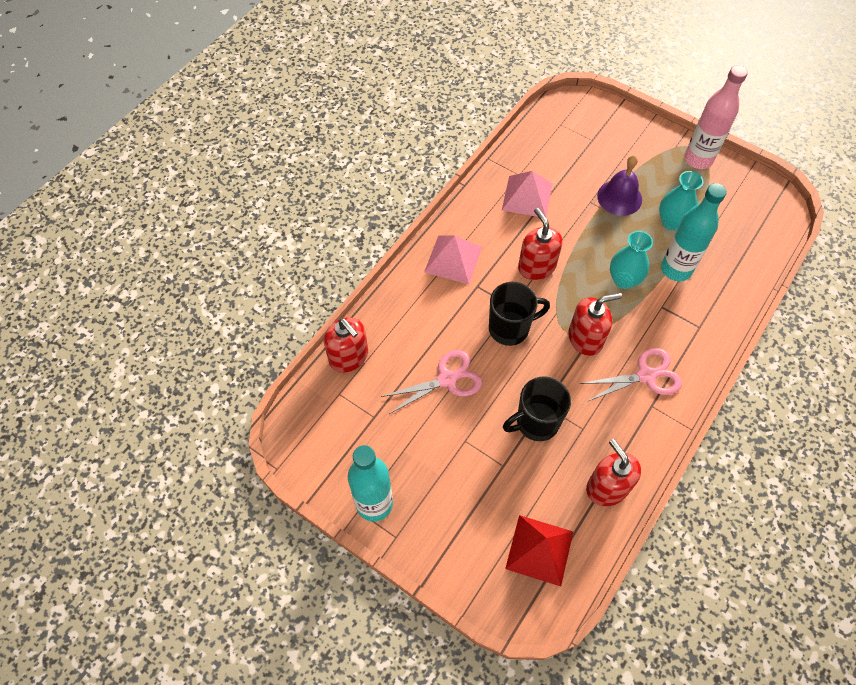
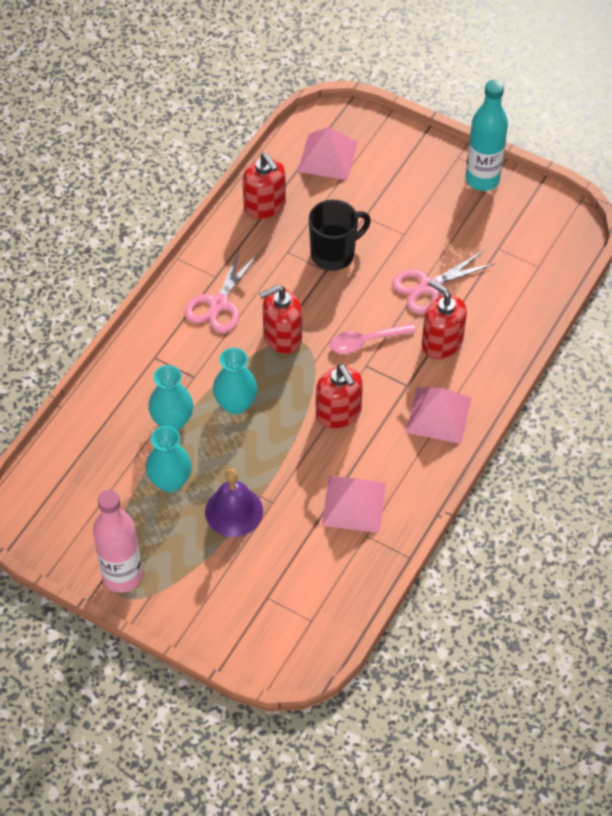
camera: 175 degrees right, 5 degrees down
(349, 357) = (536, 301): red soap dispenser -> red soap dispenser (441, 342)
(510, 328) = (365, 341): black mug -> pink spoon
(539, 550) = (328, 156): red pyramid -> pink pyramid
(646, 376) = (218, 304): pink scissors -> pink scissors turned 45 degrees counterclockwise
(676, 269) = (172, 421): turquoise bottle -> turquoise vase

